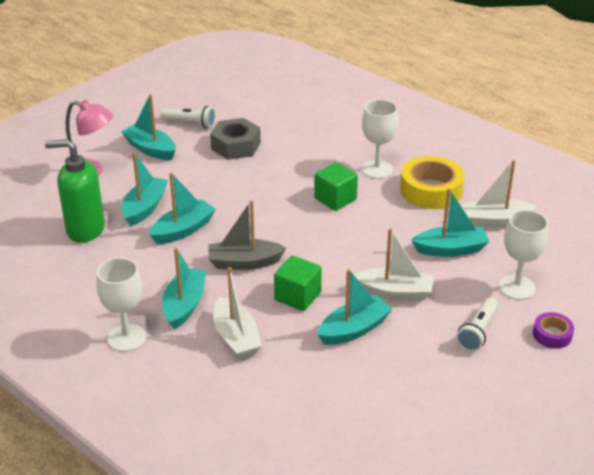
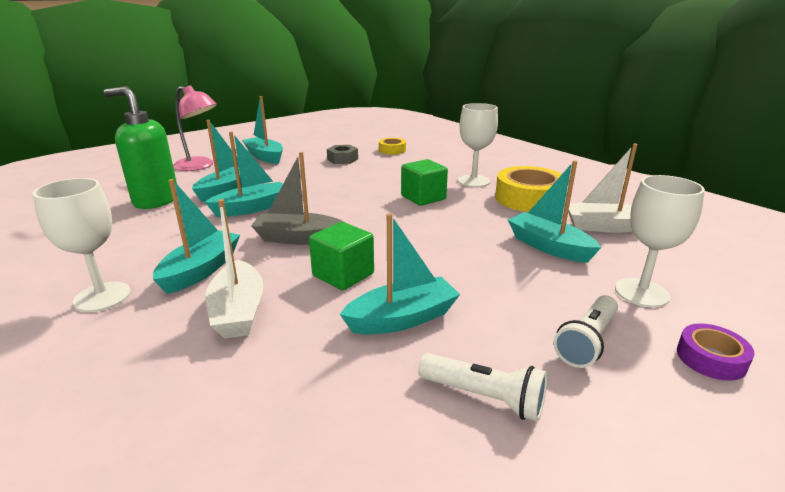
camera: 10 degrees right, 10 degrees down
(190, 123) = (311, 145): white flashlight -> white flashlight (484, 398)
(236, 146) = (342, 159): grey nut -> grey nut, size x0.65
(282, 124) = (392, 150): none -> yellow tape
(395, 292) = (470, 282): white boat -> none
(450, 249) = (549, 247): turquoise boat -> turquoise boat turned 135 degrees counterclockwise

